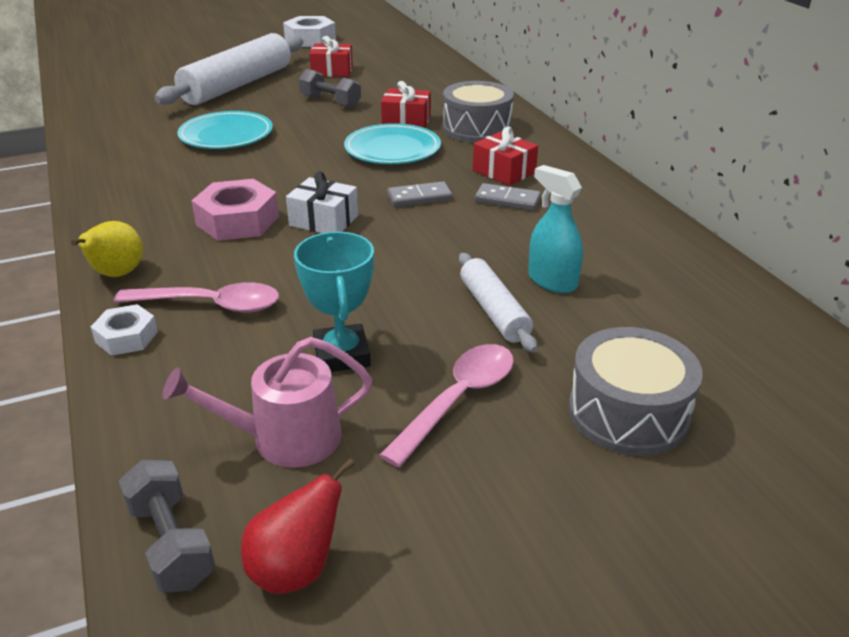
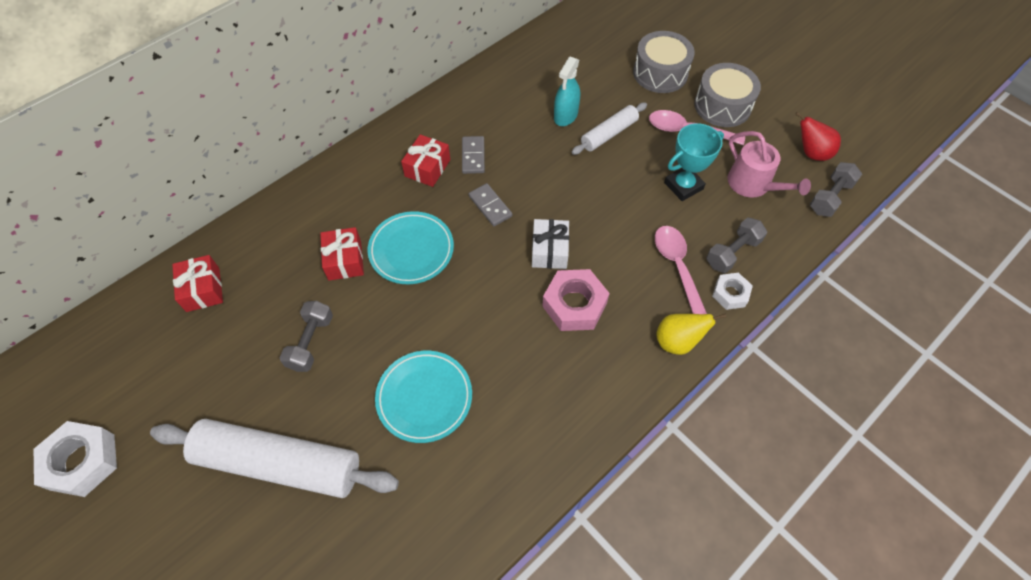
camera: 110 degrees left, 25 degrees up
(184, 363) = (732, 252): none -> grey dumbbell
(332, 71) = (211, 381): red gift -> red gift (203, 289)
(476, 128) = (347, 204): grey drum -> grey drum (722, 106)

